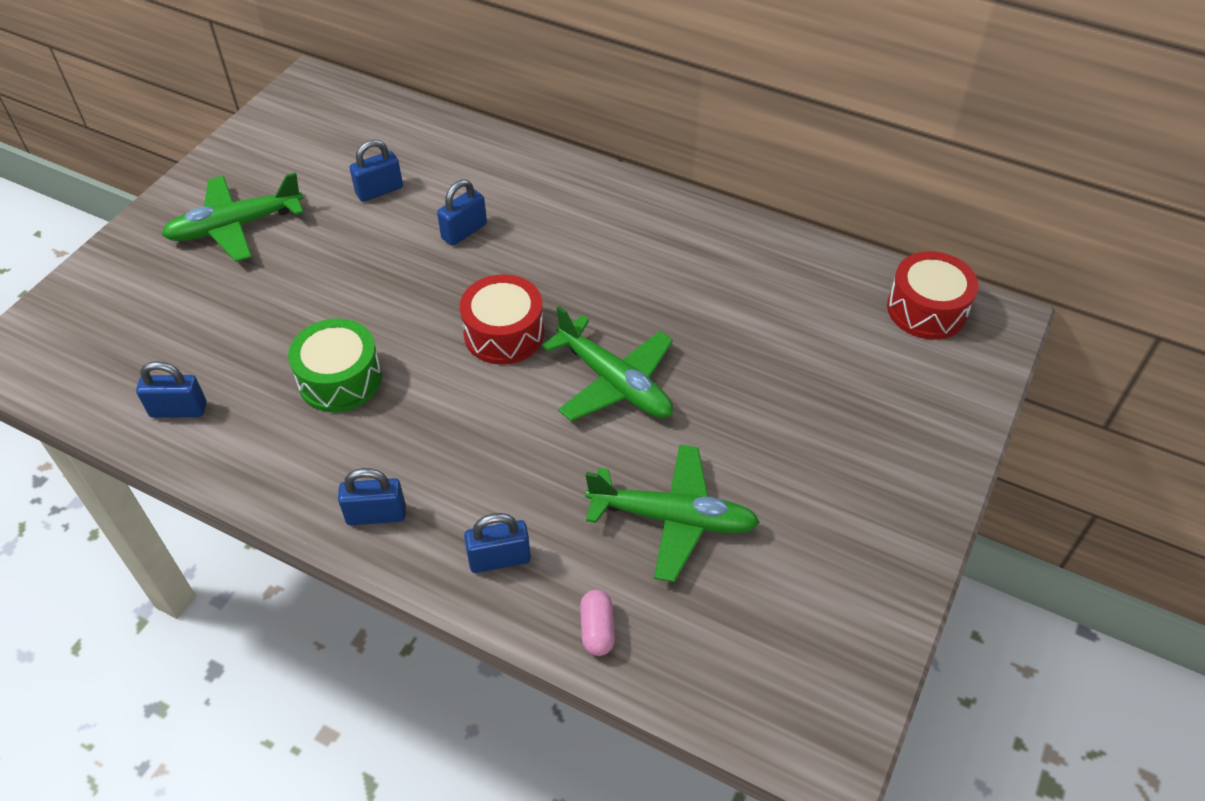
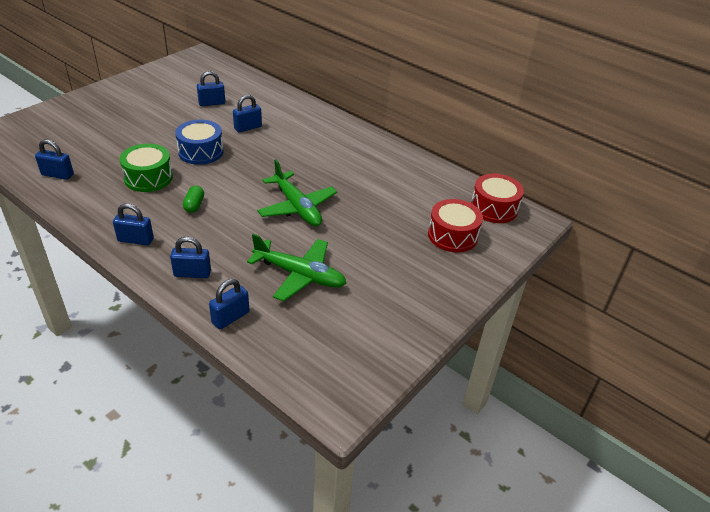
camera: 10 degrees right, 10 degrees down
(235, 227) = (129, 105): green plane -> none
(405, 302) = (201, 152): none -> blue drum
(443, 419) = (194, 205): none -> green capsule
(504, 333) = (247, 174): red drum -> red drum (452, 235)
(597, 629) = (230, 317): pink capsule -> blue padlock

